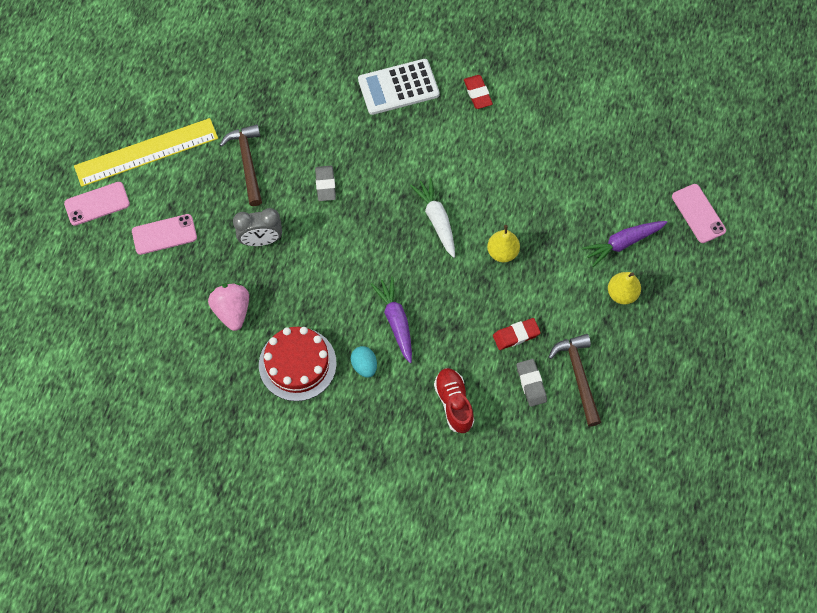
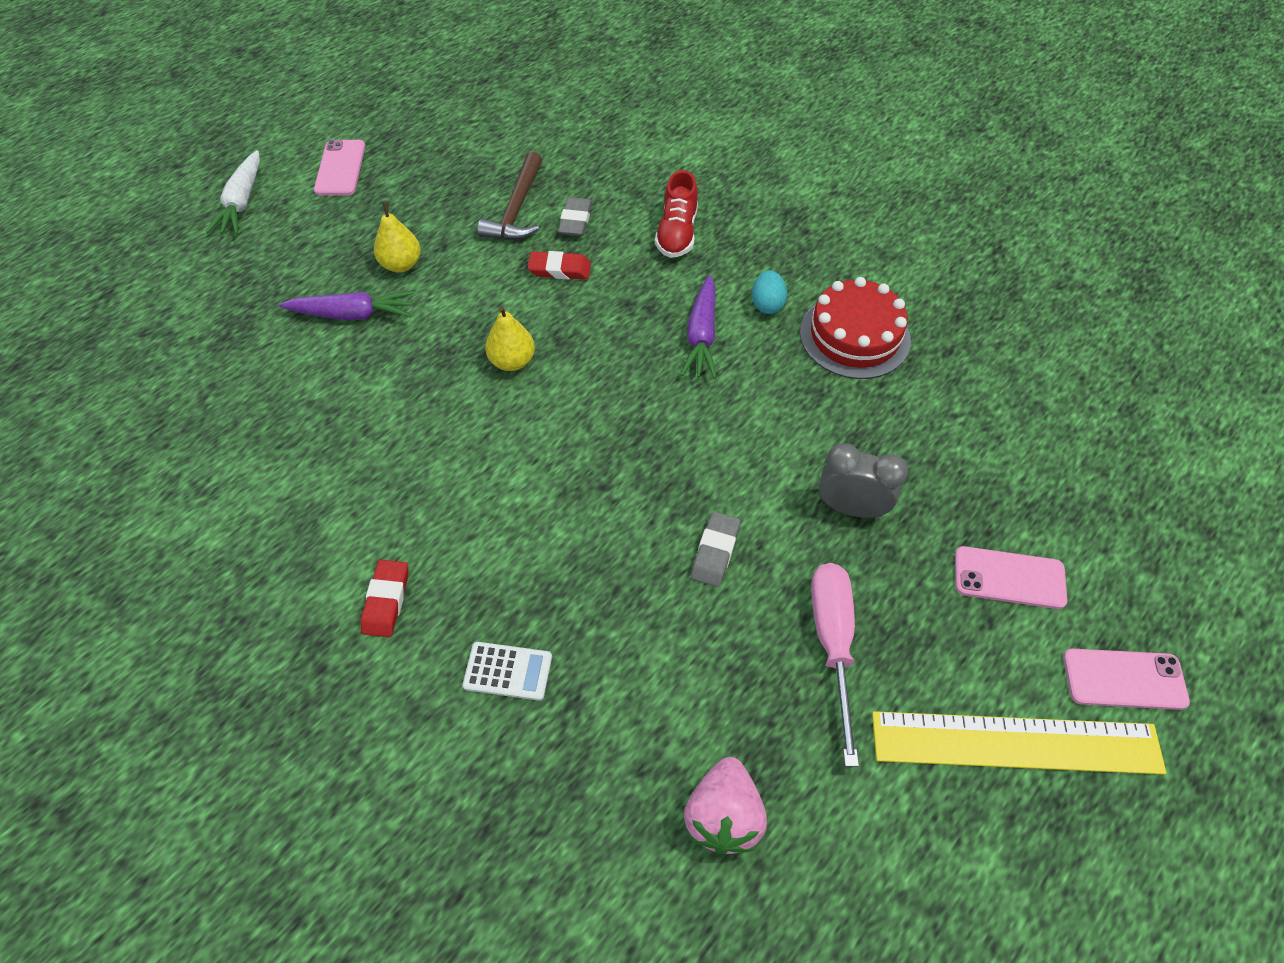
camera: 155 degrees left, 10 degrees down
(232, 311) = (926, 428): pink strawberry -> pink strawberry (723, 816)
(247, 162) = (832, 644): brown hammer -> pink screwdriver
(398, 87) = (508, 671): white calculator -> white calculator, size x0.57
(437, 220) = (574, 434): white carrot -> white carrot (242, 202)
(698, 213) = (231, 311): pink phone -> pink phone (340, 168)

